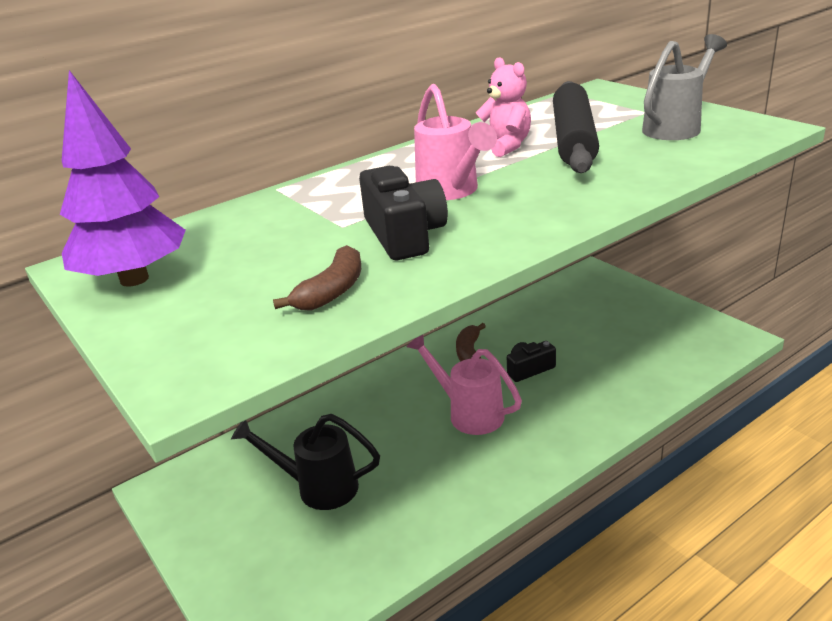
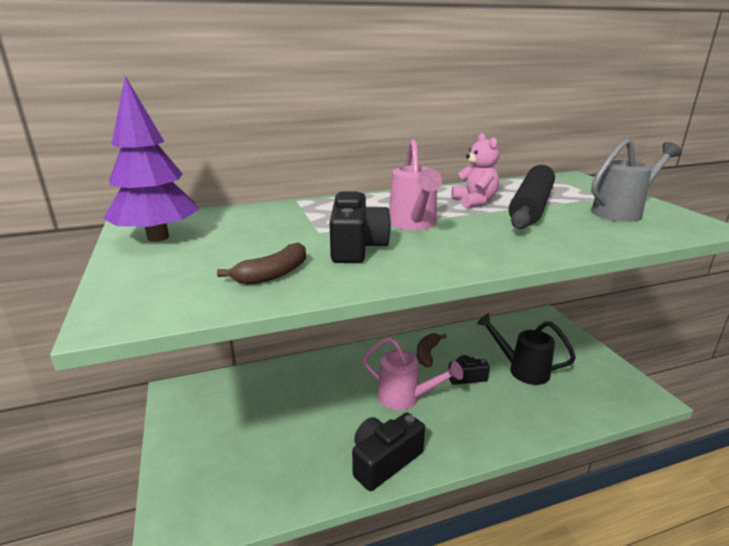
camera: 15 degrees right, 5 degrees down
(317, 487) = (273, 422): black watering can -> black watering can (521, 370)
(468, 413) = (406, 398): pink watering can -> pink watering can turned 150 degrees clockwise
(476, 489) = (384, 460): none -> black camera

